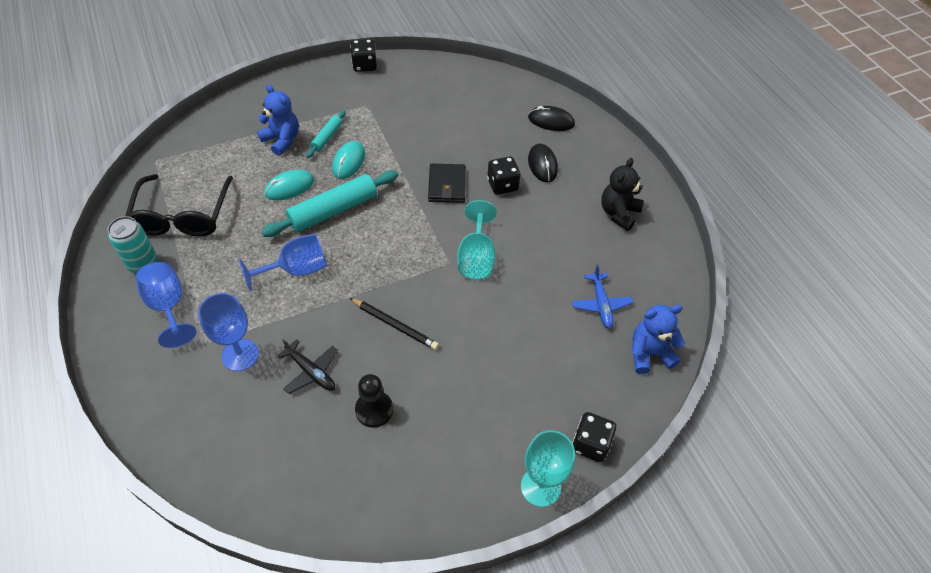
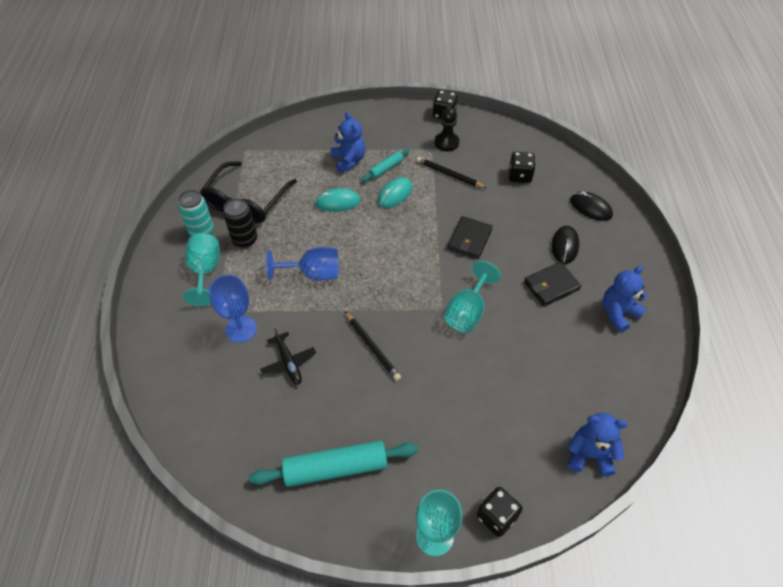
camera: 25 degrees right, 0 degrees up
(168, 306) = (205, 271): blue goblet -> turquoise goblet
(200, 258) = (245, 240): none -> black can
(333, 210) = (364, 232): turquoise rolling pin -> turquoise rolling pin (335, 468)
(374, 410) = (324, 413): black pawn -> black pawn (446, 142)
(397, 126) = (449, 174): none -> black pencil
(502, 185) = (519, 254): black dice -> black dice (519, 176)
(546, 207) = (551, 286): none -> black wallet
(601, 304) = (563, 392): blue plane -> none
(618, 213) = (618, 313): black teddy bear -> blue teddy bear

